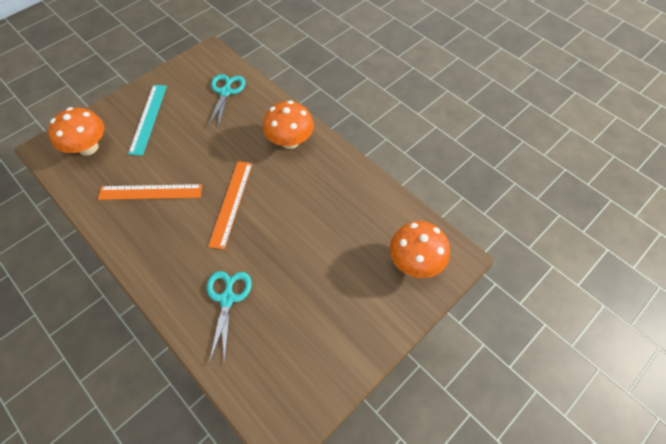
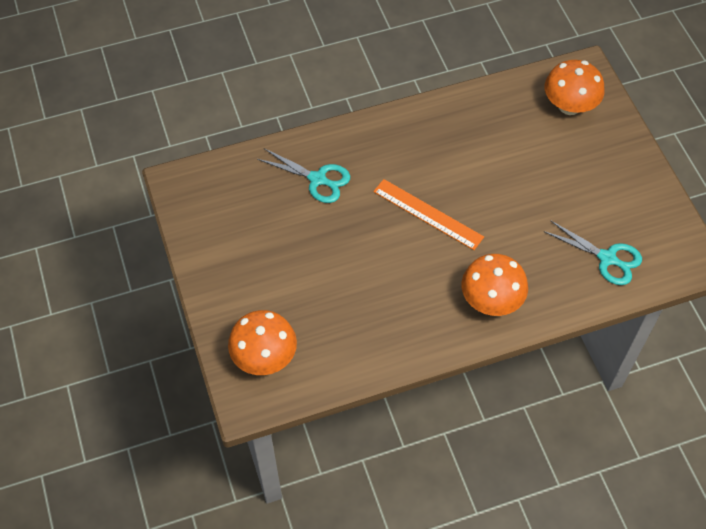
camera: 115 degrees right, 0 degrees up
(148, 118) = (592, 168): turquoise ruler -> none
(150, 192) = (478, 147): orange ruler -> none

